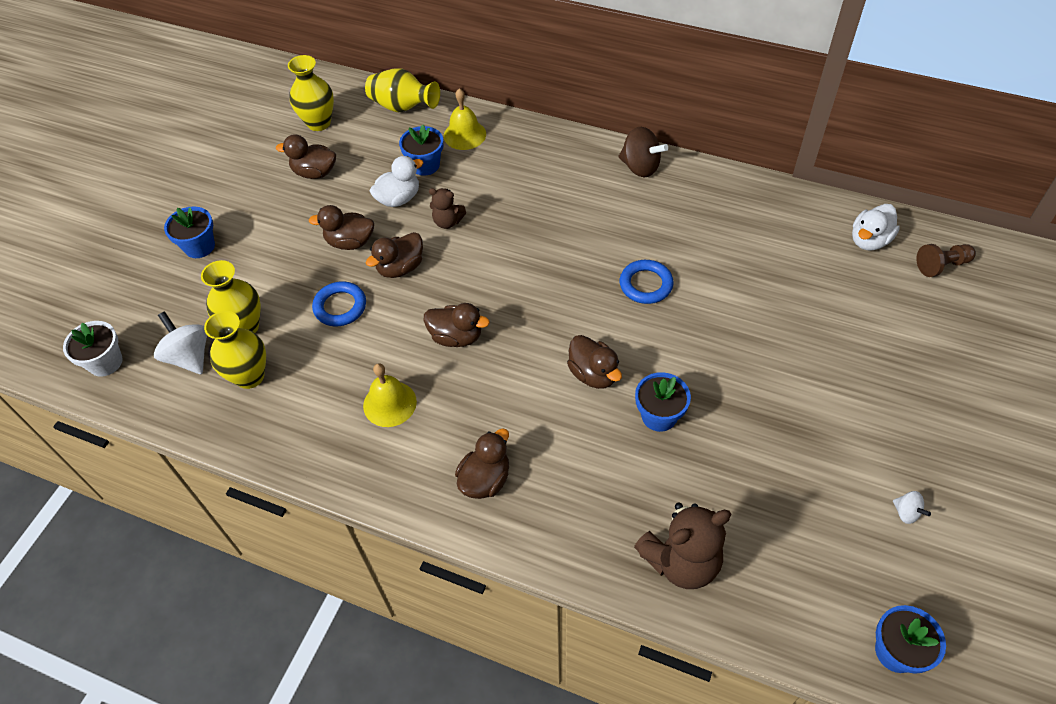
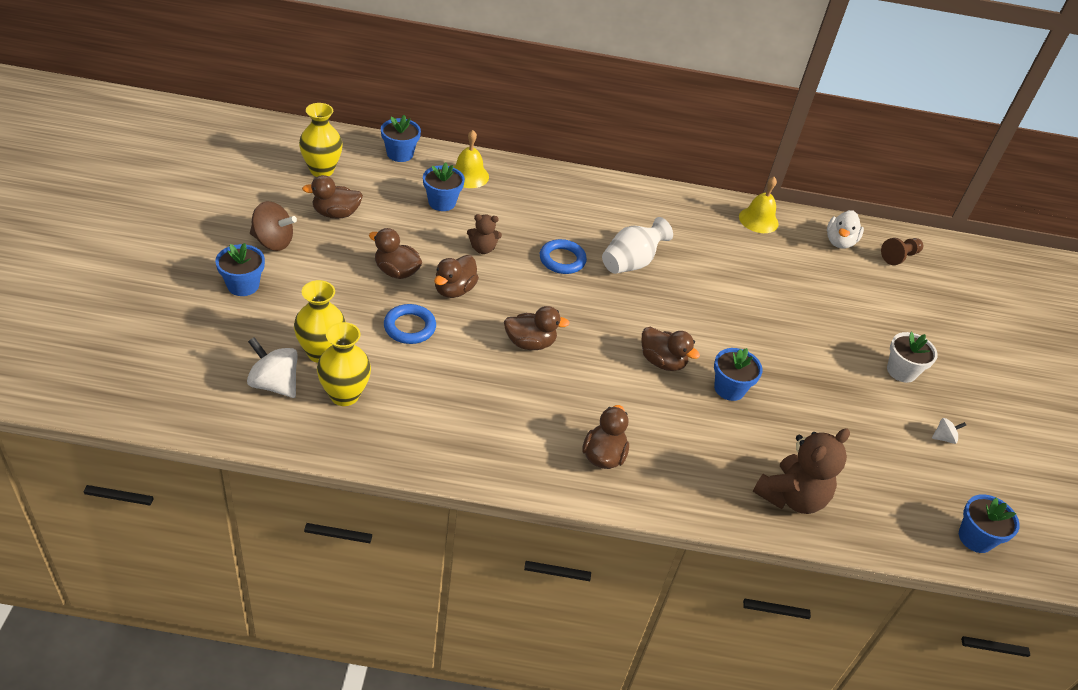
camera: 25 degrees left, 10 degrees down
(105, 362) = (185, 397): white flower pot -> white flower pot (901, 371)
(350, 242) = (396, 271): brown duck -> brown duck turned 45 degrees clockwise
(389, 403) = (491, 404): yellow bell -> yellow bell (758, 220)
(399, 198) = (428, 232): white duck -> none
(403, 107) = (400, 154): yellow vase -> blue flower pot
(604, 250) = (631, 263): none -> white vase
(640, 167) = (635, 195): brown spinning top -> brown spinning top (273, 242)
(646, 284) = (677, 288): blue ring -> blue ring (562, 260)
(906, 513) = (943, 438): white spinning top -> white spinning top turned 45 degrees counterclockwise

